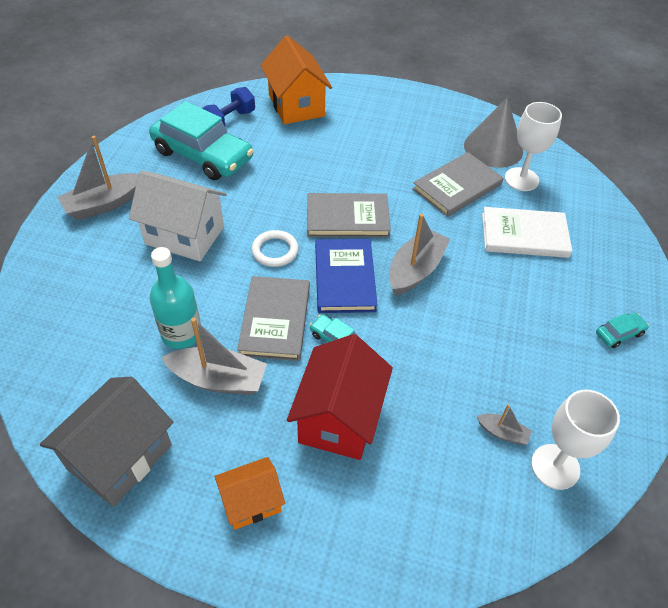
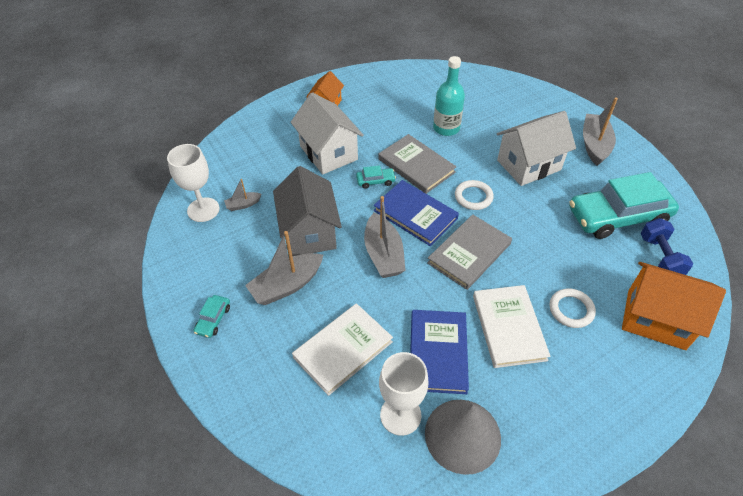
camera: 135 degrees right, 0 degrees up
(120, 457) = (395, 81): grey house -> grey house (309, 232)
(218, 379) = (401, 126): grey boat -> grey boat (286, 285)
(336, 143) = (571, 310): none -> white ring
(339, 418) = (328, 153): red house -> white house
(390, 164) = (508, 327): none -> white book
(457, 187) = (438, 352): grey book -> blue book

